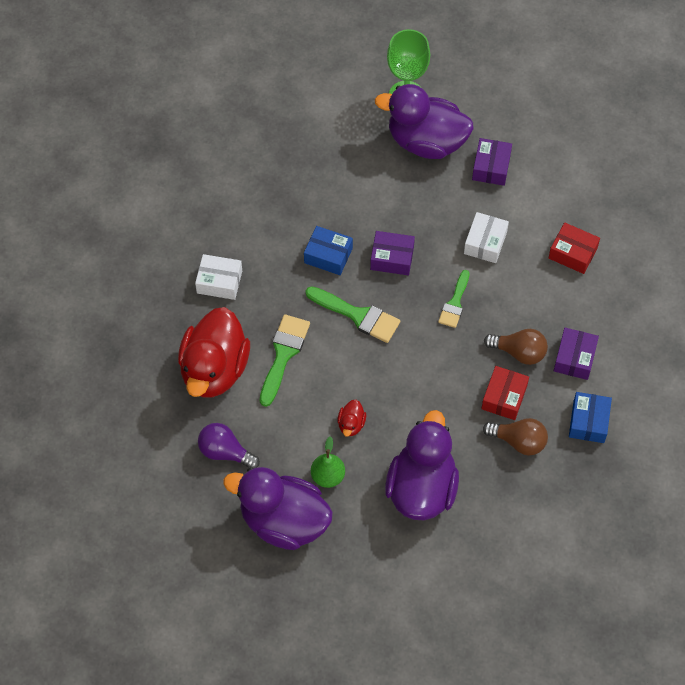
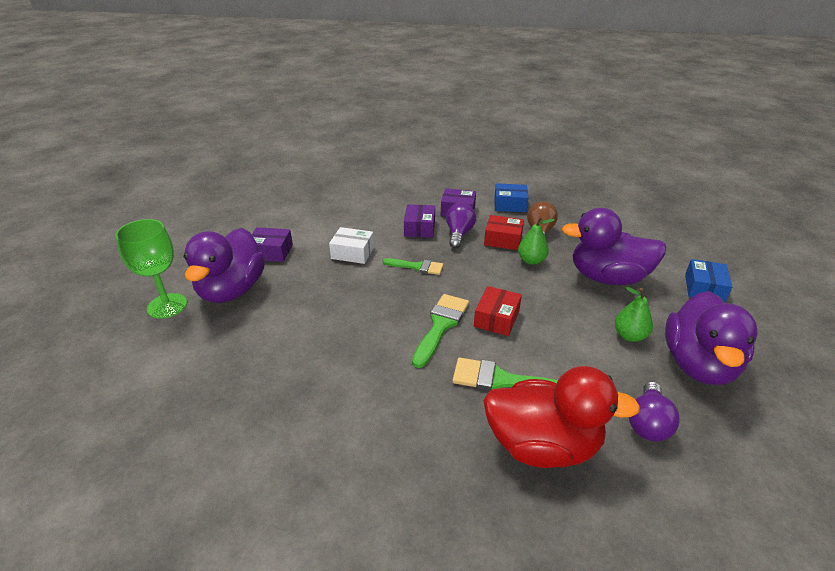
camera: 95 degrees left, 25 degrees down
(219, 282) = (412, 453): white box -> none
(328, 255) = (368, 352): blue box -> blue box (704, 288)
(351, 424) = (565, 323): red duck -> none
(392, 258) = (370, 306): purple box -> purple box (419, 228)
(459, 418) = (531, 260): none -> green pear
(519, 352) = (459, 234): brown light bulb -> purple light bulb
(572, 253) = (363, 212): red box -> red box (496, 318)

